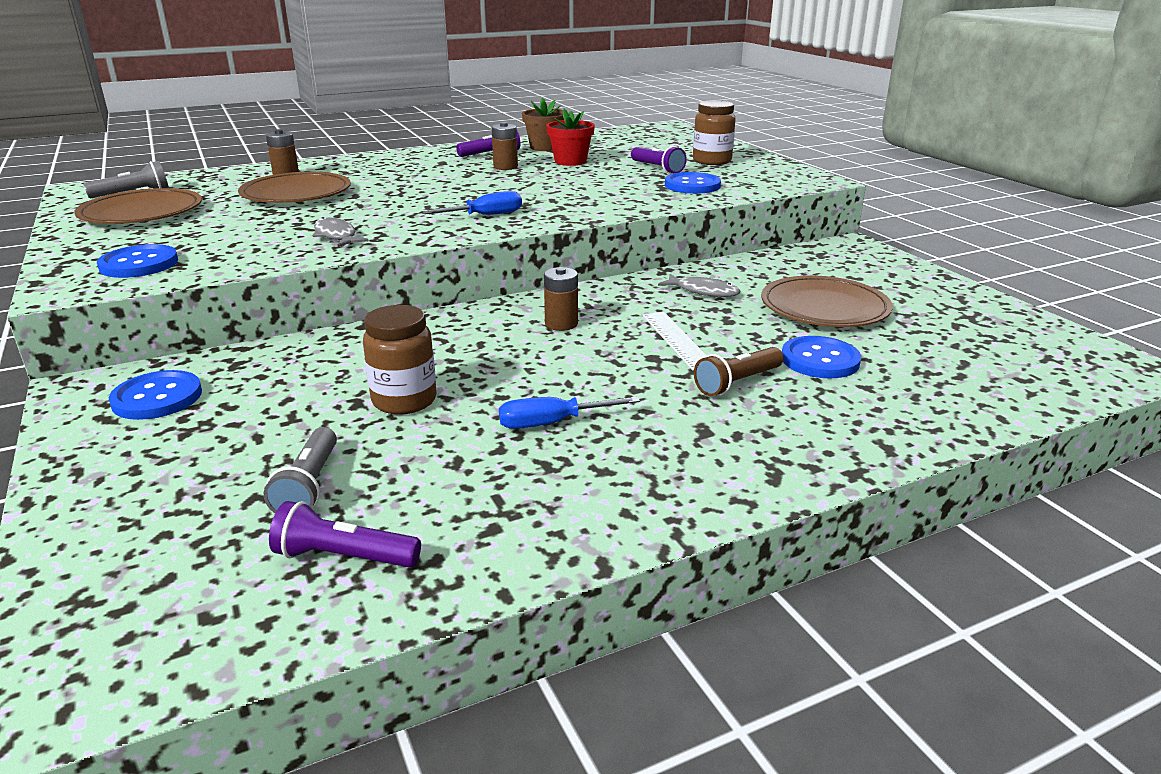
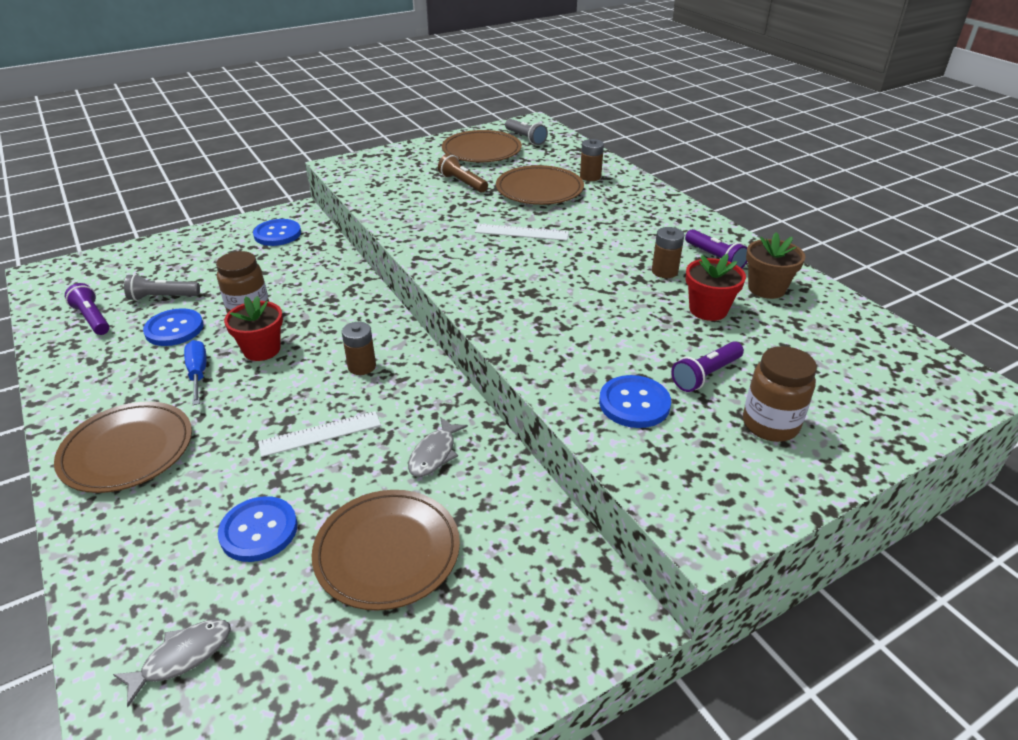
camera: 85 degrees right, 10 degrees up
(139, 264) = (378, 173): blue button -> blue button (174, 329)
(336, 236) = (433, 222): grey fish -> grey fish (182, 657)
(344, 557) = (92, 319): purple flashlight -> purple flashlight turned 45 degrees counterclockwise
(396, 203) = (521, 232): none -> white ruler
(485, 215) = (491, 277): blue screwdriver -> none
(508, 383) = (262, 350): none -> red flower pot
(713, 453) = (127, 450): none -> brown plate
(737, 383) = (229, 469): brown flashlight -> brown flashlight (462, 183)

